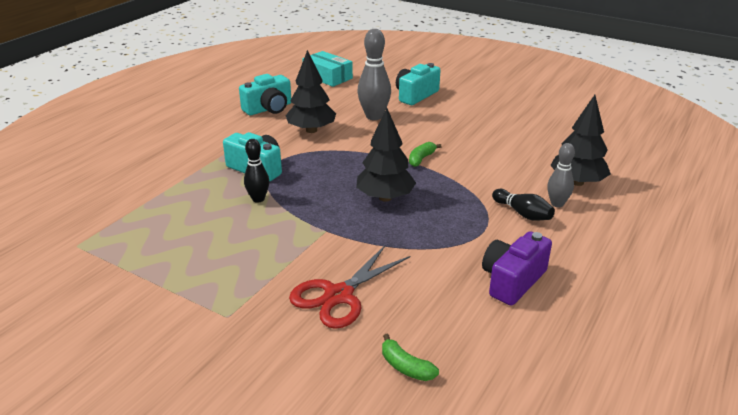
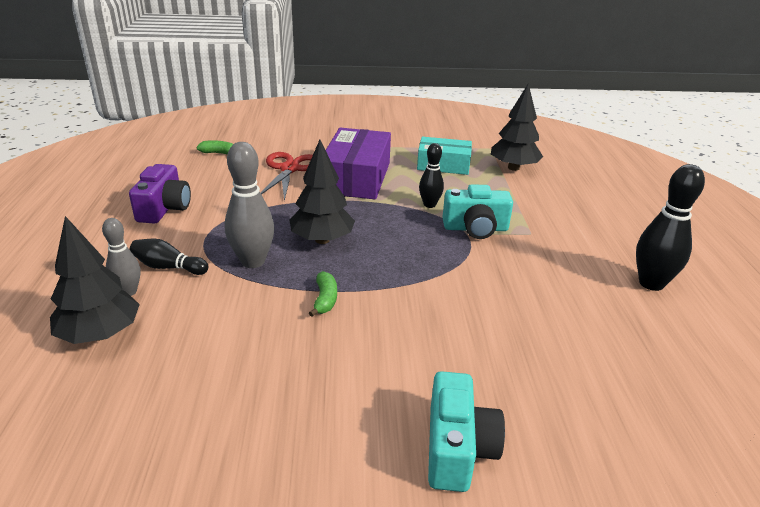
camera: 145 degrees right, 0 degrees up
(217, 109) = (651, 283): none -> black bowling pin
(268, 108) = (605, 310): turquoise camera -> none
(281, 254) = (356, 178): none -> purple box
(311, 130) = (500, 294): black tree -> black tree (513, 168)
(327, 77) = (665, 434): turquoise box -> turquoise box (443, 165)
(374, 116) = (460, 354): grey bowling pin -> grey bowling pin (253, 261)

